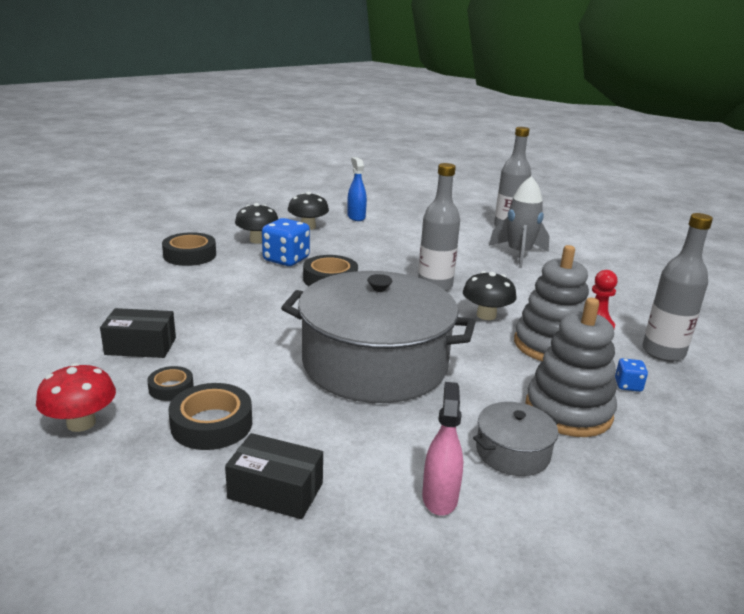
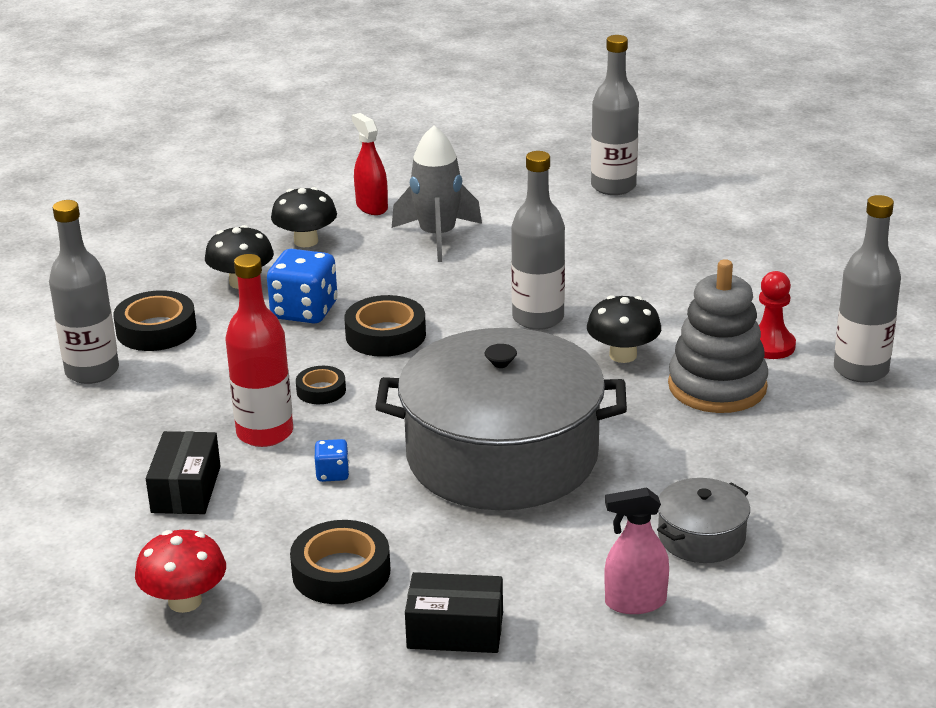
camera: 10 degrees left, 5 degrees up
(134, 270) = (92, 371): none -> grey bottle
(141, 346) = (186, 489): black box -> black box turned 75 degrees counterclockwise
(171, 388) = (263, 538): black tape -> black tape (321, 390)
(217, 321) = (265, 433): none -> red bottle
(356, 217) = (371, 207): blue spray bottle -> red spray bottle
(439, 497) = (635, 602): pink spray bottle -> pink spray bottle turned 90 degrees counterclockwise
(519, 254) = (642, 238): grey rocket -> grey rocket (437, 237)
(568, 411) = (755, 474): grey stacking toy -> none
(628, 385) = (821, 426): blue dice -> blue dice (332, 474)

